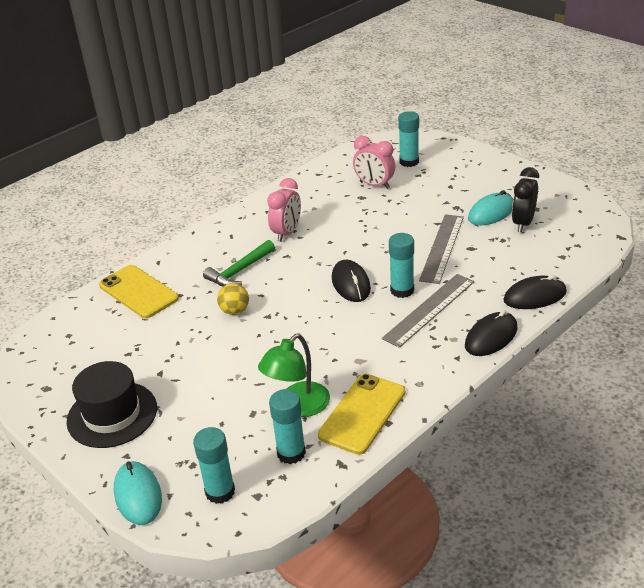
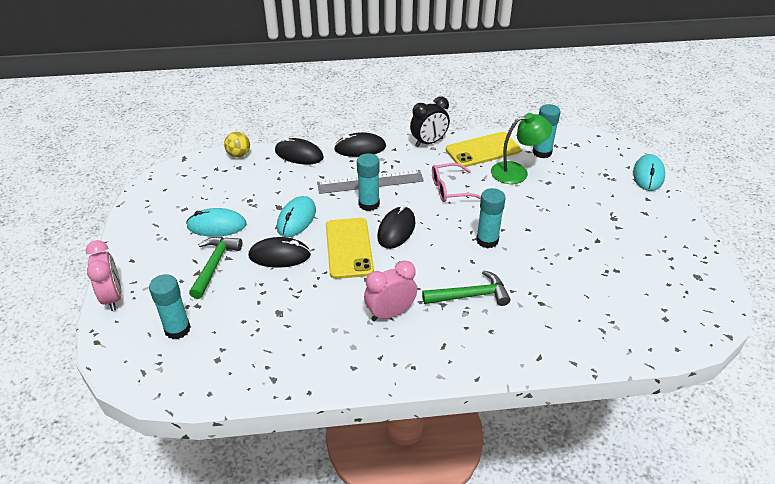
camera: 145 degrees left, 5 degrees up
(112, 414) = (648, 228): black hat -> none
(138, 292) = (578, 329): yellow phone -> yellow phone (349, 248)
(220, 492) = (597, 155): turquoise glue stick -> turquoise glue stick (487, 240)
(235, 311) = (505, 258): yellow ball -> yellow ball (239, 155)
(346, 346) = (450, 189): none -> pink glasses
(374, 185) = (248, 320): pink clock -> pink clock (113, 297)
(413, 221) = (279, 255): none -> black mouse
(442, 248) = (296, 219): grey ruler -> turquoise mouse
(446, 194) = (214, 265): none -> green hammer
(523, 223) = (215, 203): black clock -> black clock (429, 142)

